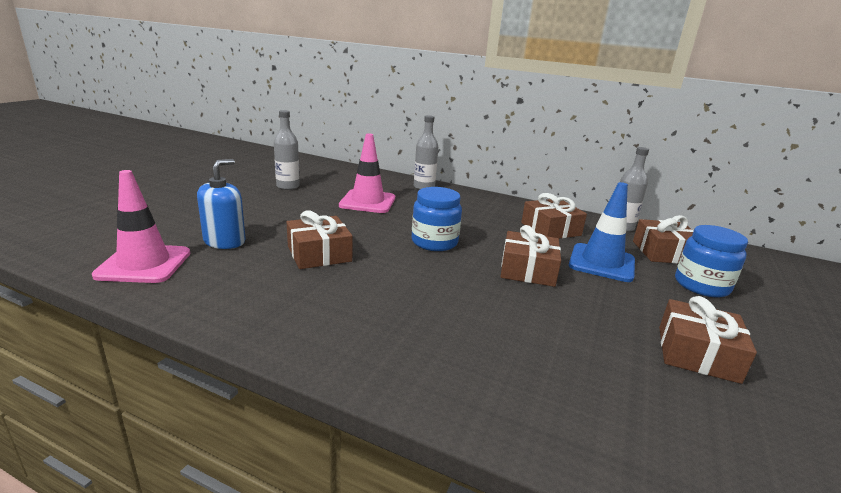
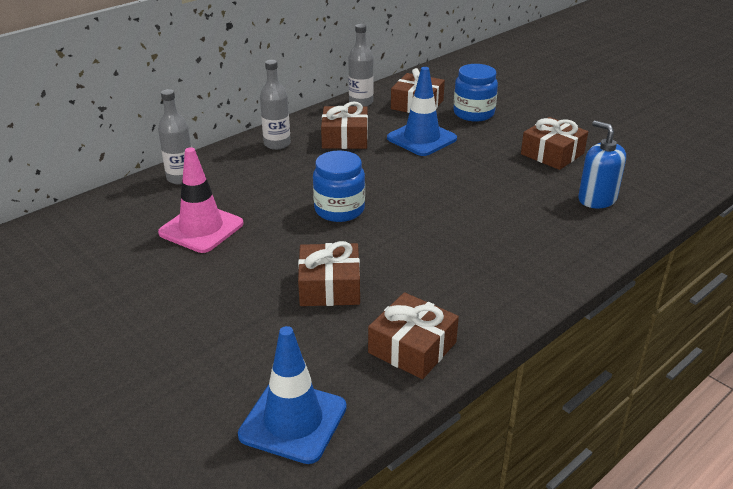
camera: 65 degrees left, 10 degrees up
(144, 264) = (293, 421): pink traffic cone -> blue traffic cone
(224, 241) = (260, 354): blue soap dispenser -> blue soap dispenser (597, 199)
(288, 186) = (95, 284): grey bottle -> grey bottle (277, 144)
(527, 270) = (418, 177): brown gift -> brown gift (412, 347)

